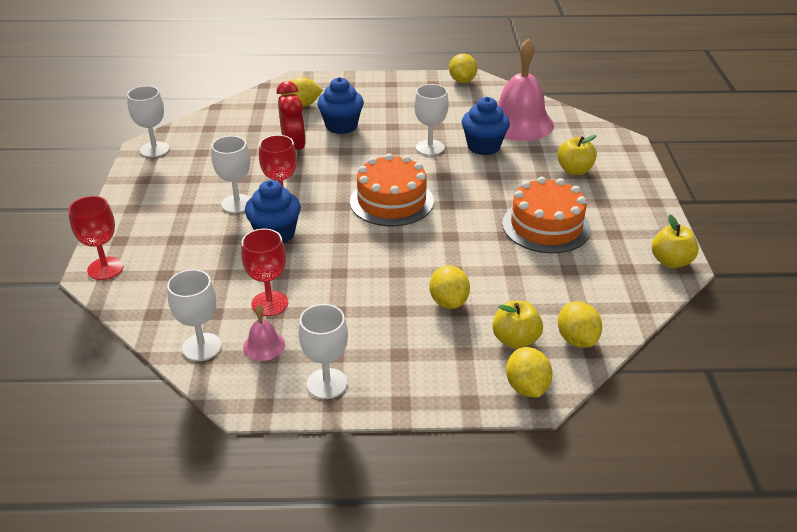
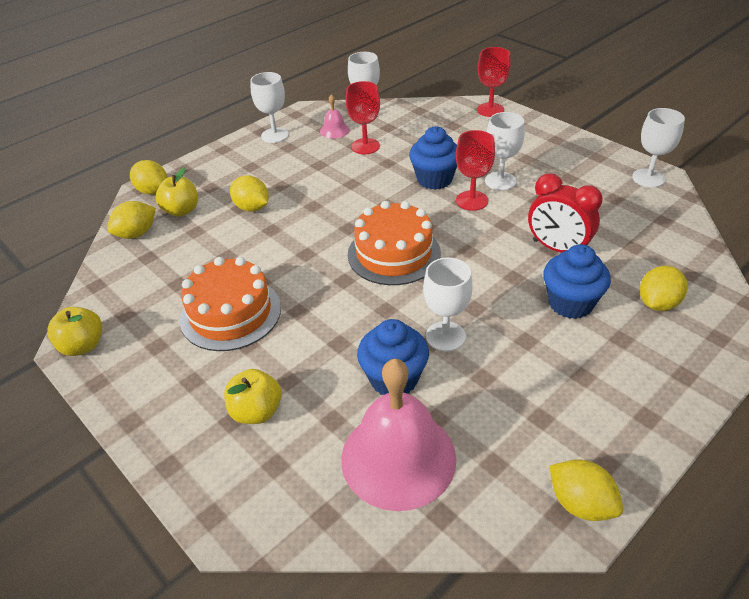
camera: 140 degrees right, 5 degrees up
(576, 339) = (136, 234): yellow lemon -> yellow lemon turned 75 degrees counterclockwise

